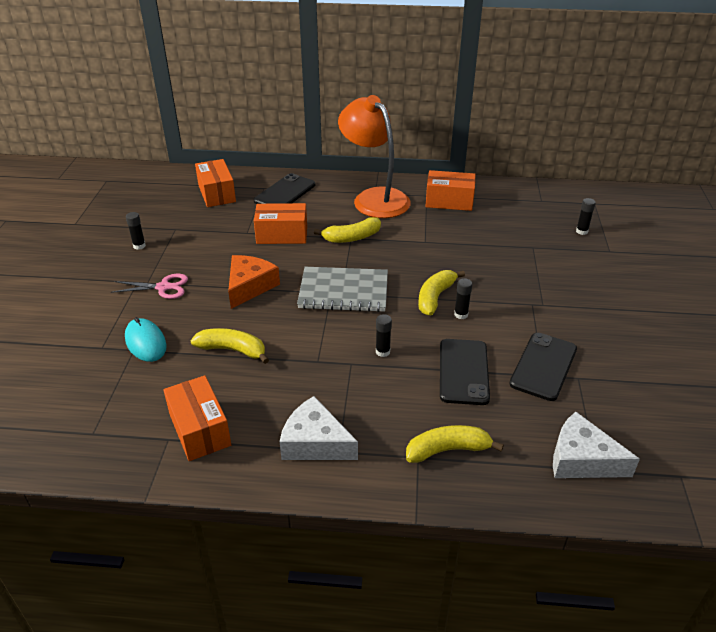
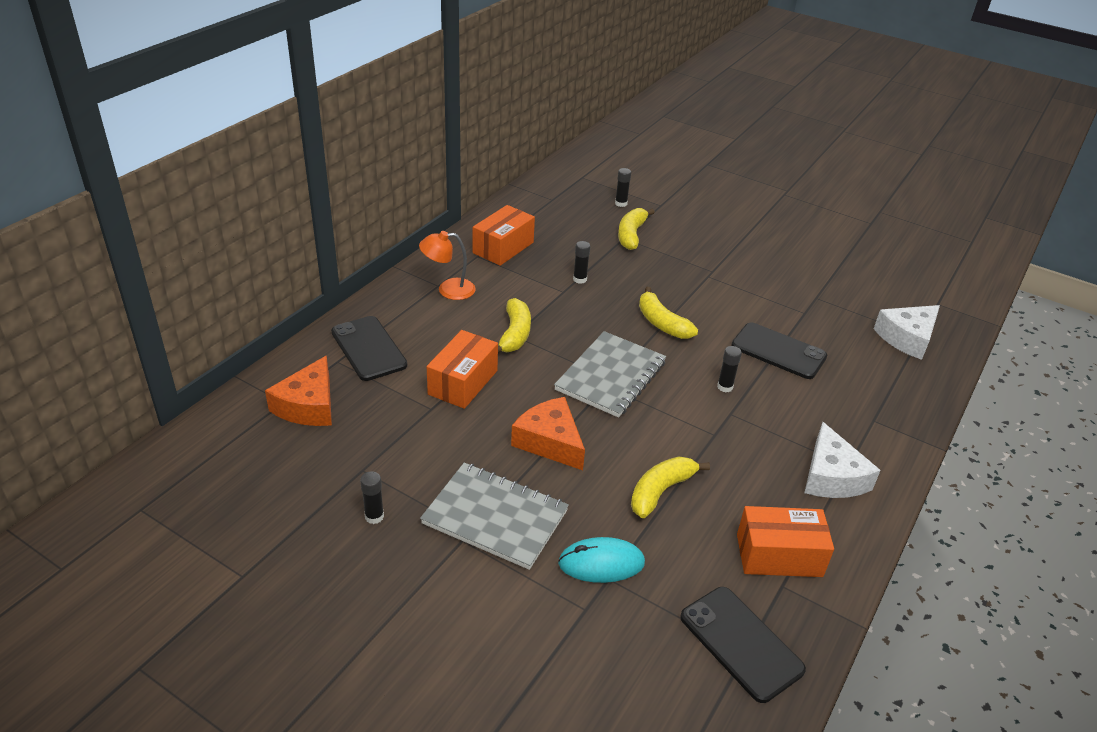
camera: 65 degrees left, 0 degrees up
(163, 287) = (495, 517): pink scissors -> grey notebook
(217, 193) = (308, 405): orange box -> orange cheese
(315, 442) = (831, 476): white cheese -> white cheese turned 60 degrees counterclockwise
(374, 198) = (448, 290): orange lamp -> orange lamp, size x0.51
(448, 450) = (872, 400): yellow banana -> yellow banana (631, 235)
(461, 315) = (698, 319): black glue stick -> black glue stick (580, 279)
(543, 366) = (794, 307): black phone -> black phone (741, 643)

